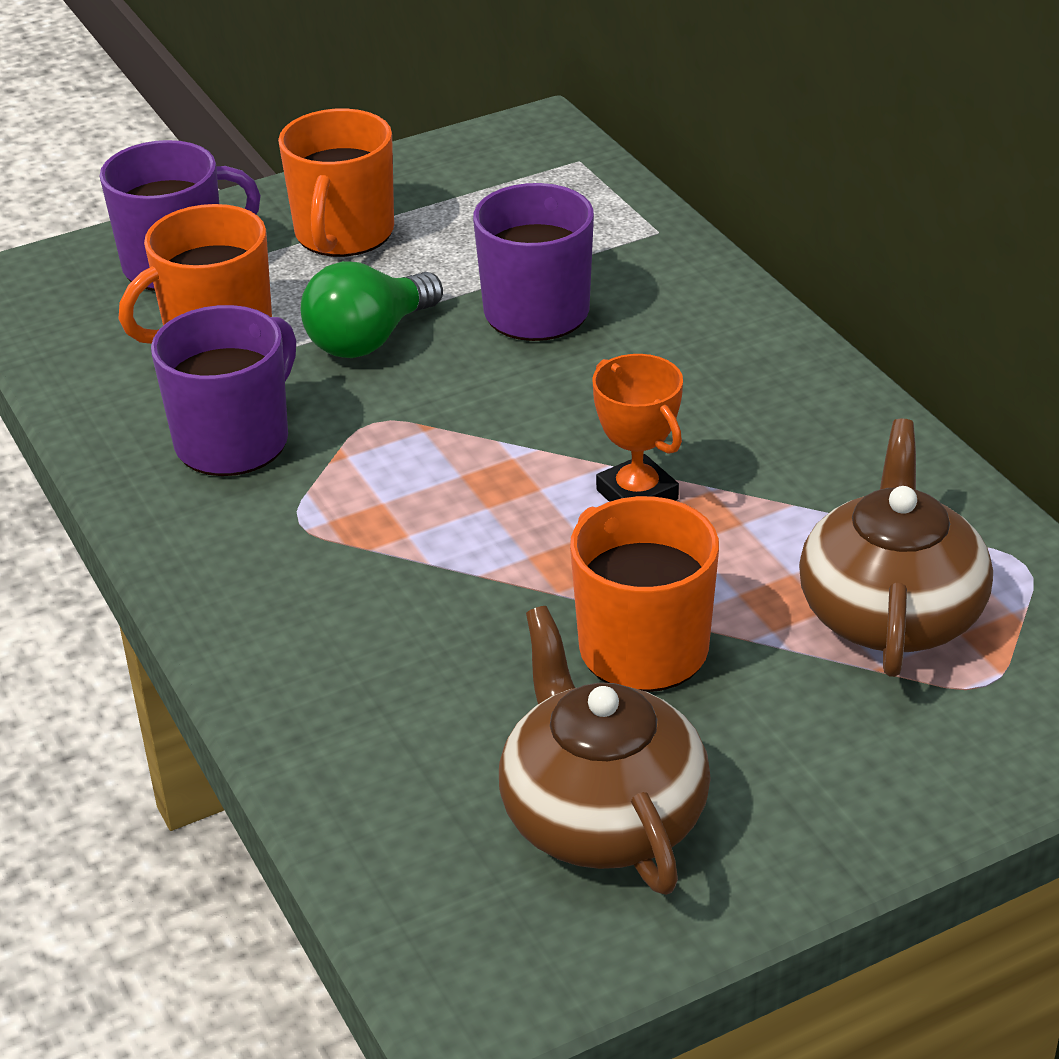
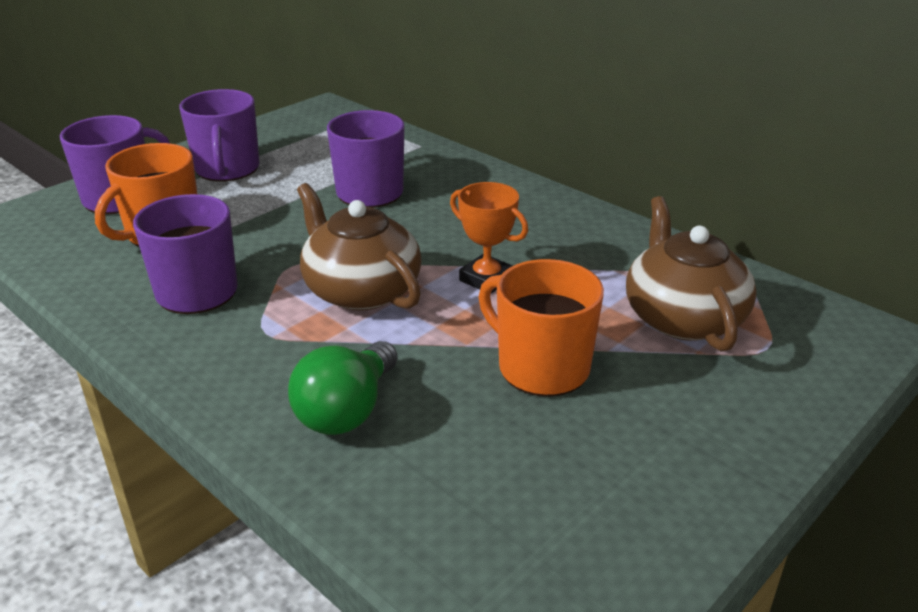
camera: 20 degrees left, 5 degrees down
(343, 234) = (227, 169): orange mug -> purple mug
(369, 339) = (268, 221): green light bulb -> green light bulb (347, 410)
(601, 814) = (579, 484): brown teapot -> brown teapot (360, 290)

